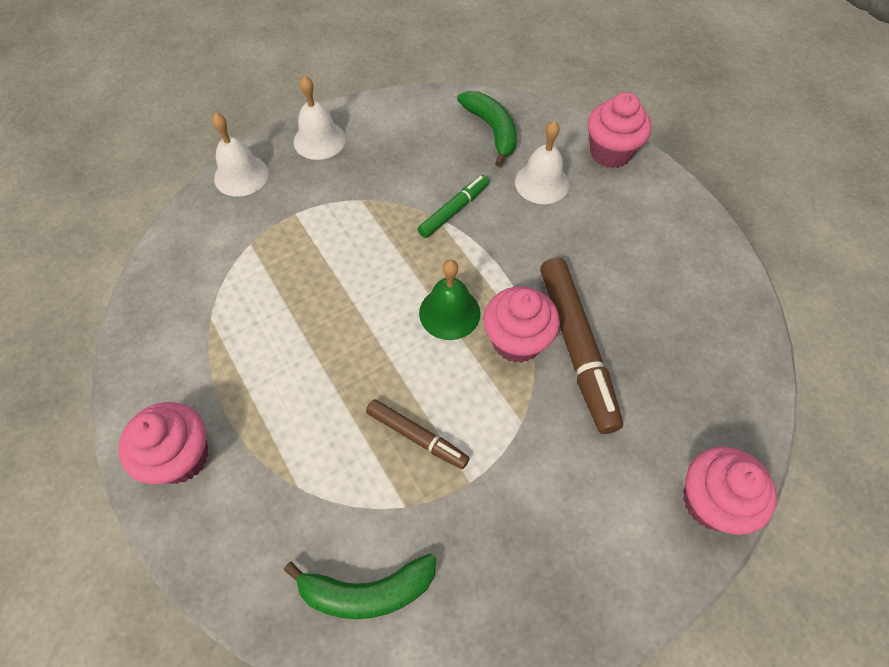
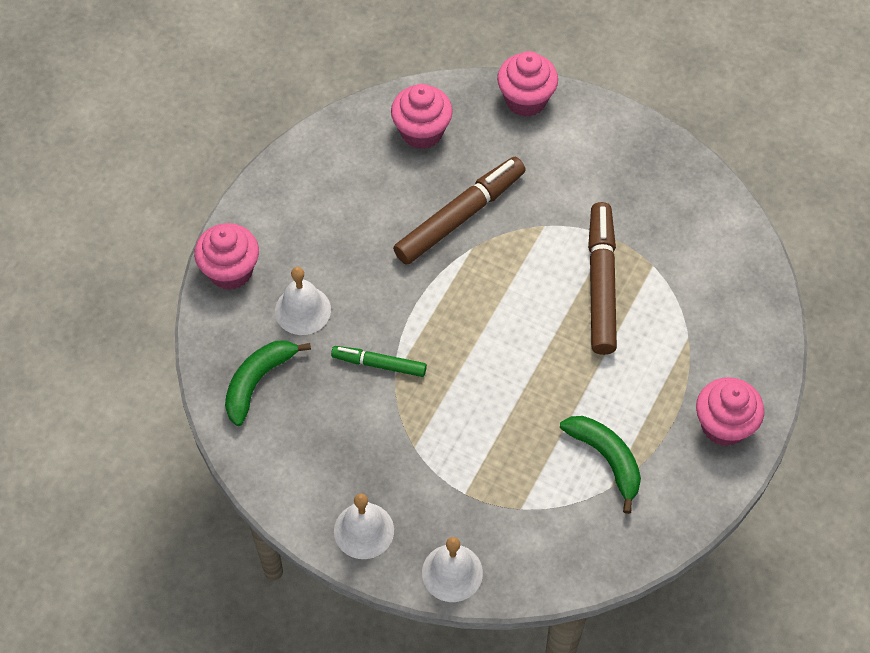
camera: 120 degrees left, 0 degrees up
(367, 591) = (717, 258): green banana -> green banana (606, 459)
(417, 436) = (601, 284): brown marker -> brown marker, size x1.77
(449, 313) = (486, 314): green bell -> none
(517, 341) = (480, 257): pink cupcake -> pink cupcake (422, 132)

